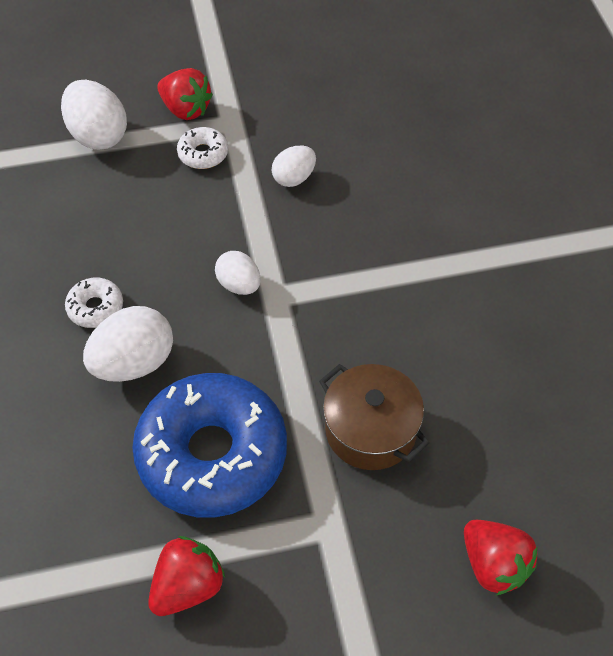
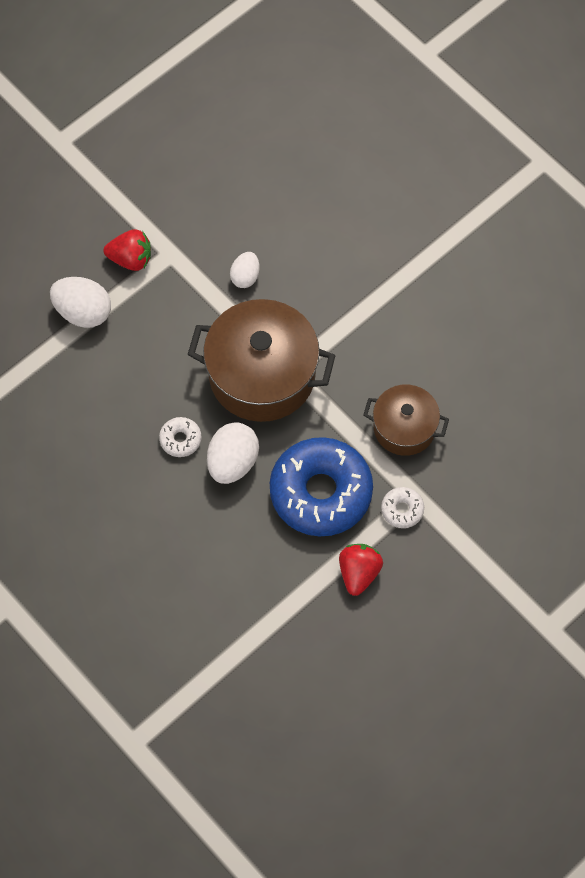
camera: 30 degrees left, 10 degrees up
(203, 154) = (169, 289): white donut -> white donut (402, 510)
(239, 285) = (262, 375): white egg -> brown pot
(493, 564) = (518, 469): red strawberry -> none

